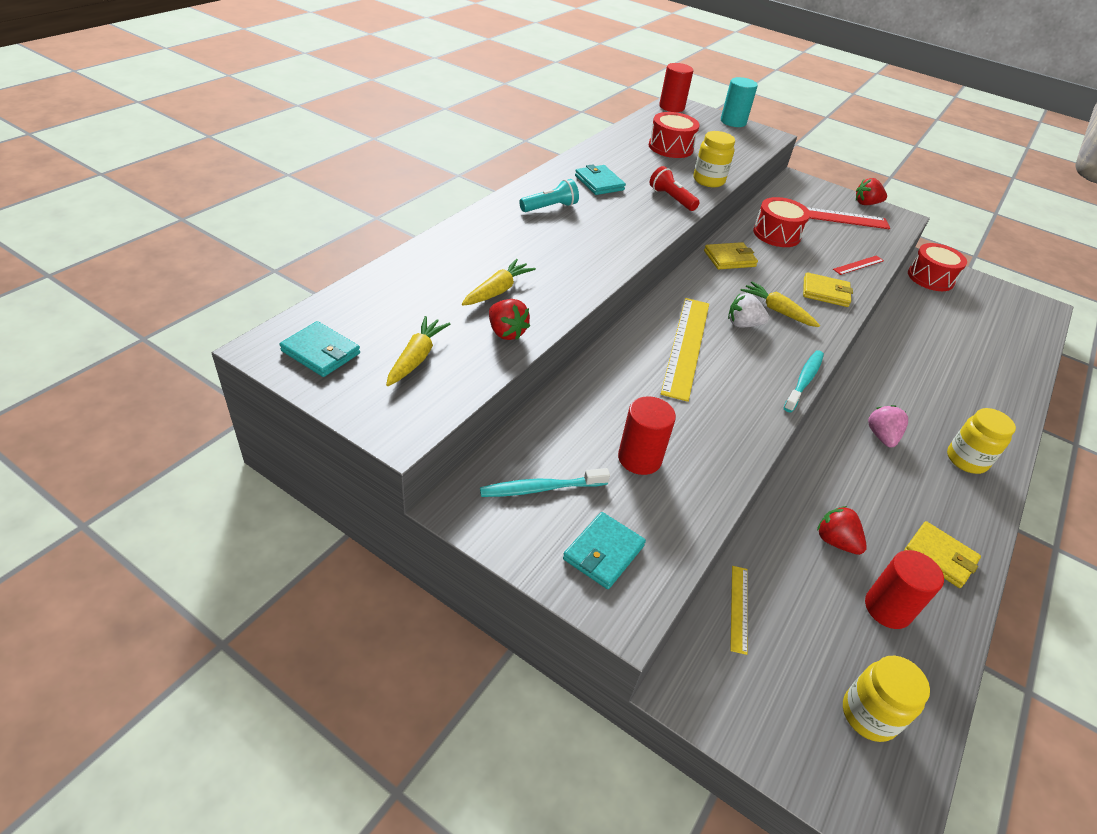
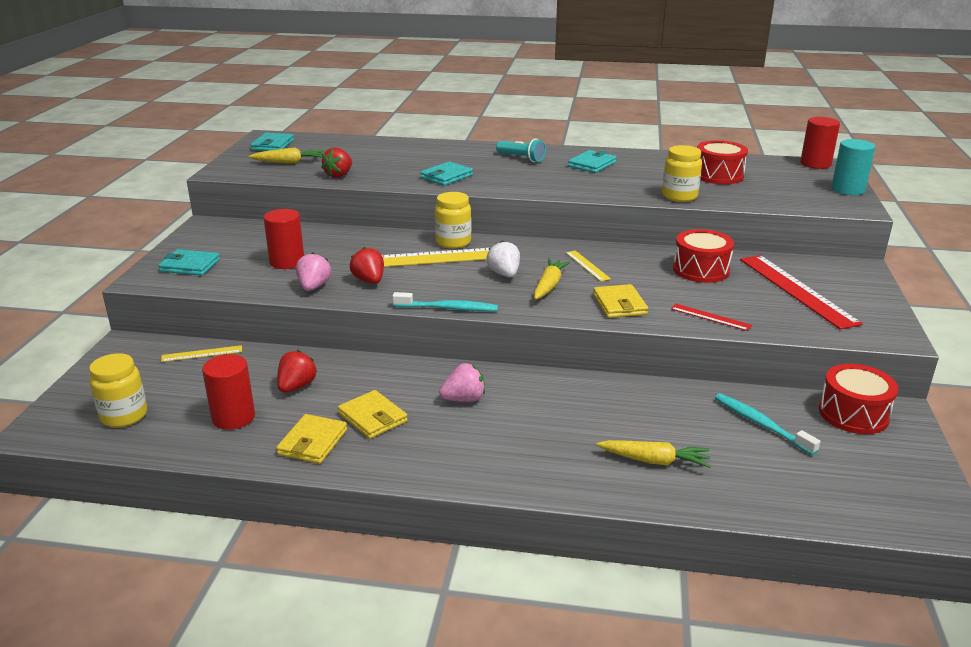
camera: 70 degrees right, 15 degrees down
(497, 291) = (384, 165): yellow carrot -> yellow carrot (654, 461)
(541, 488) = (235, 240): turquoise toothbrush -> turquoise toothbrush (761, 424)
(571, 265) = (446, 176): none -> turquoise wallet
(671, 199) = (613, 189): red flashlight -> none
(720, 455) = (314, 287): none -> pink strawberry
(729, 259) = (611, 255): yellow wallet -> yellow wallet (372, 417)
(744, 277) = (587, 265): none -> yellow ruler
(866, 204) = (882, 310): red strawberry -> red strawberry (369, 281)
(966, 460) = (475, 454): yellow jar -> yellow jar (453, 242)

